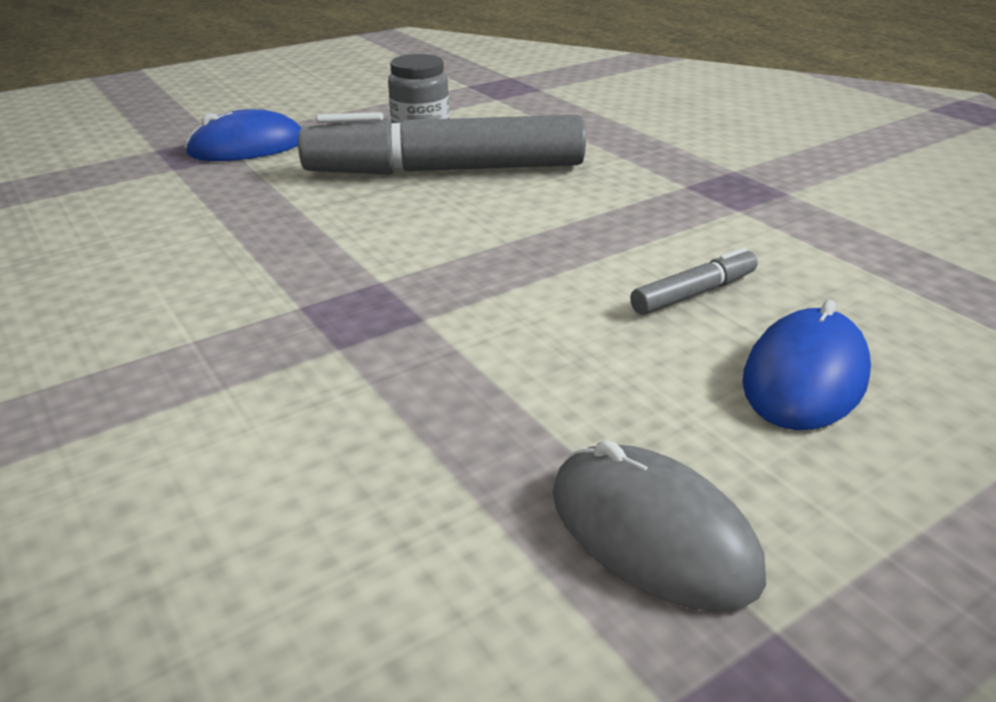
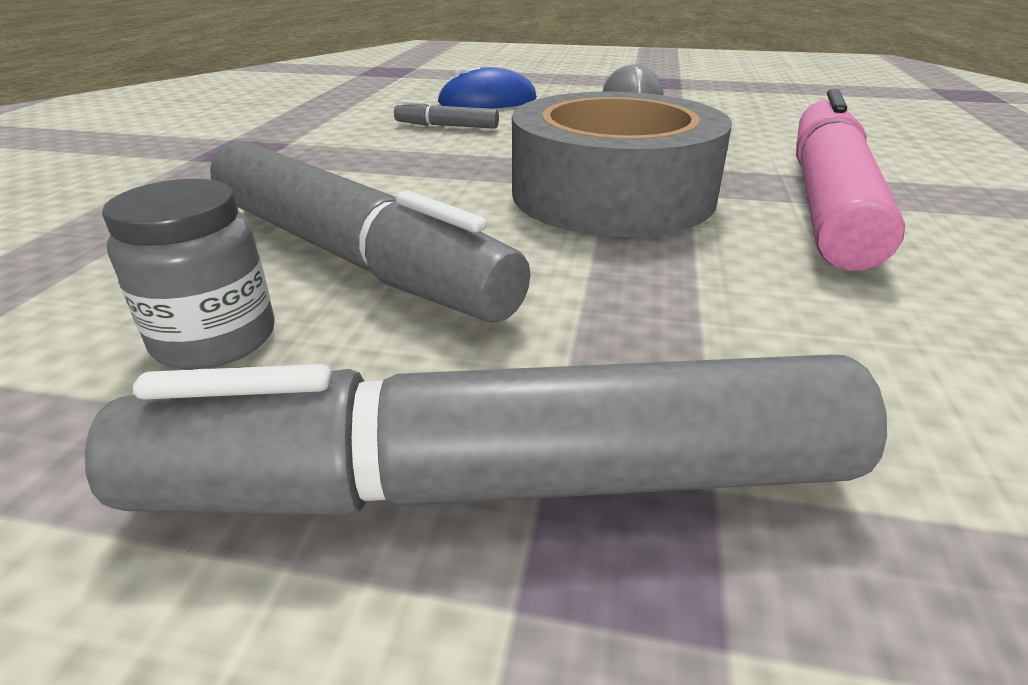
camera: 135 degrees left, 0 degrees up
(155, 354) = (826, 200): none -> pink marker
(247, 147) = (502, 484): blue mouse -> grey marker
(365, 274) = (612, 194): none -> grey tape

